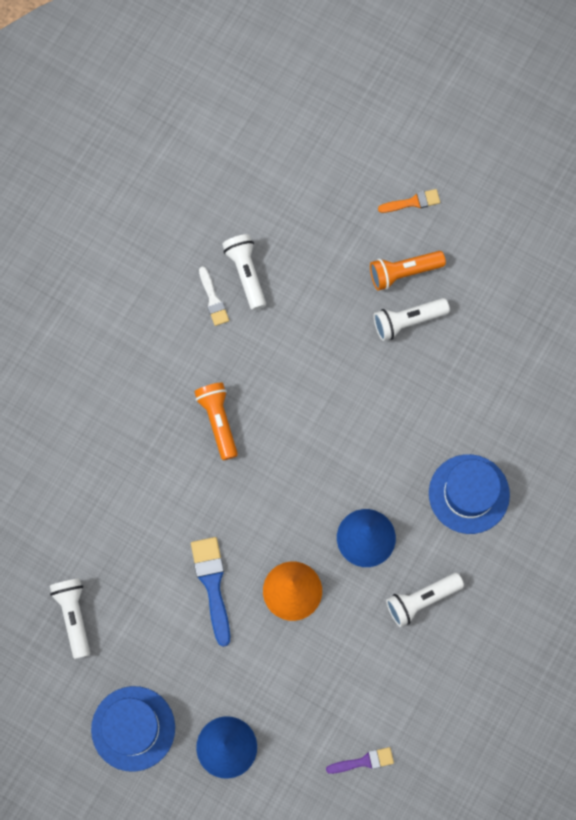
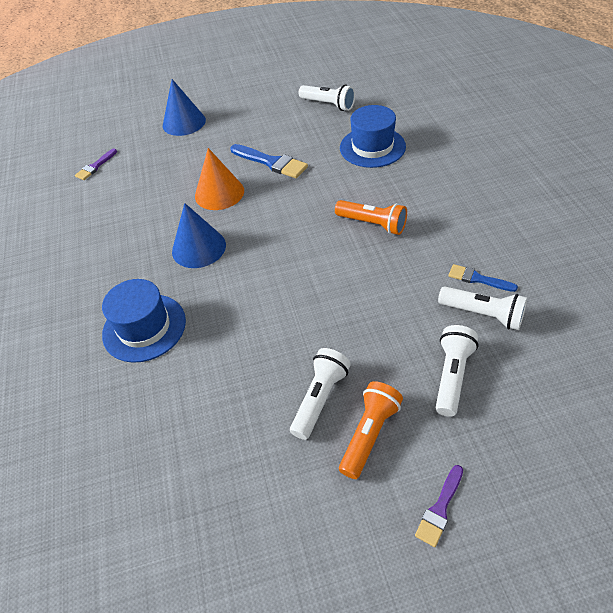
camera: 140 degrees right, 25 degrees down
(133, 728) = (242, 97): blue hat -> blue hat (372, 147)
(213, 299) = (478, 279): white brush -> blue brush
(412, 202) = (440, 509): orange brush -> purple brush
(421, 600) = (125, 248): white flashlight -> white flashlight (452, 375)

